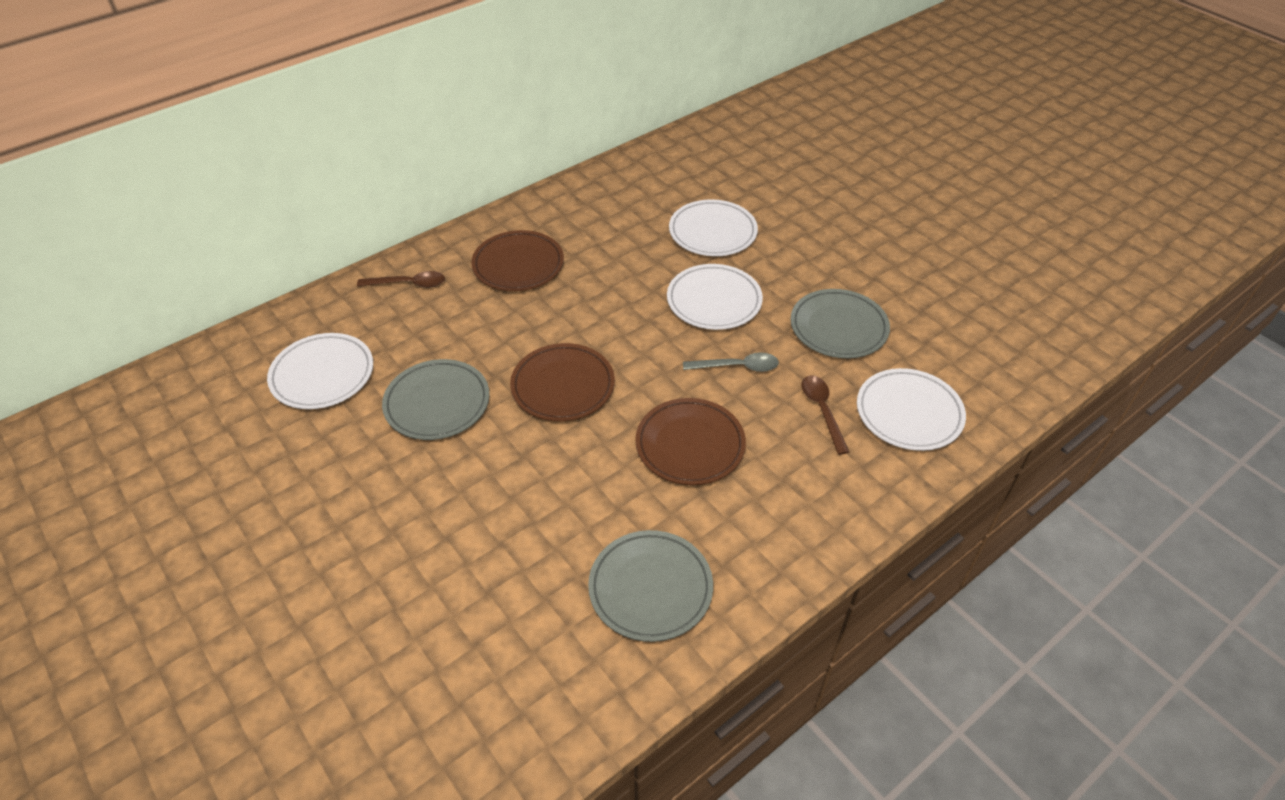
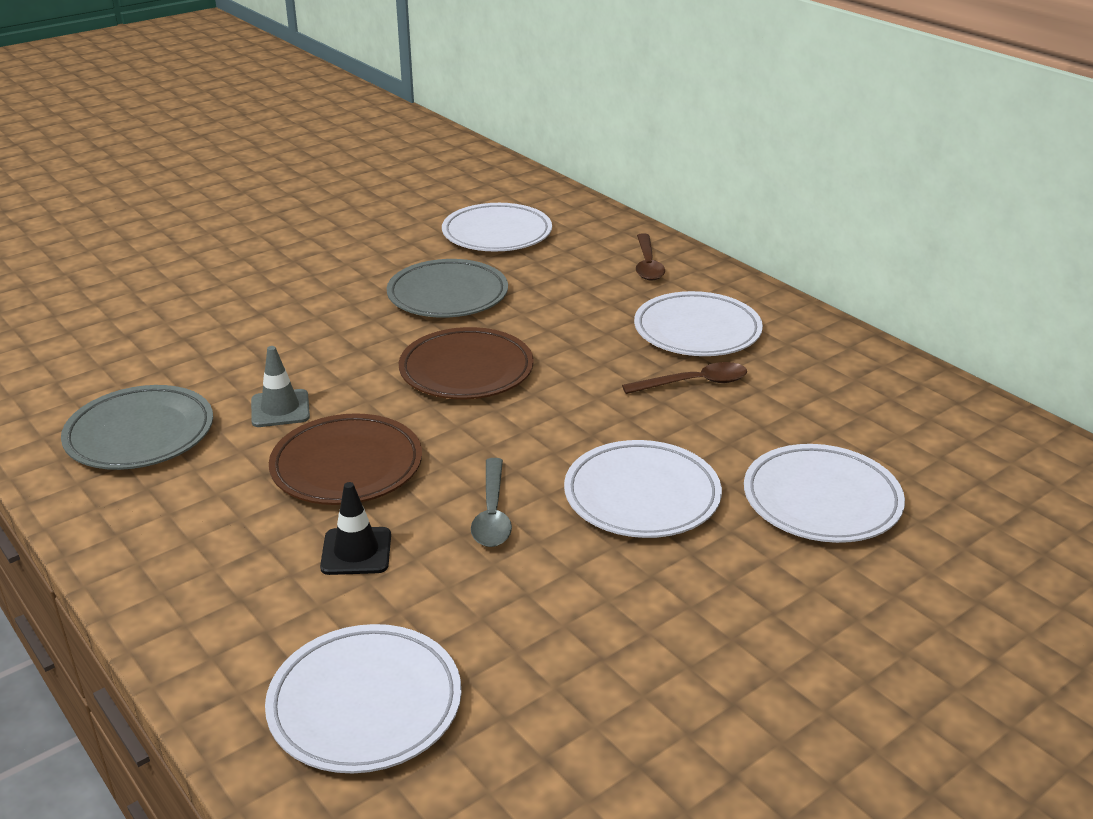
camera: 90 degrees right, 15 degrees down
(518, 265) = (697, 331): brown plate -> white plate
(613, 496) = (280, 409): none -> grey traffic cone
(782, 430) = (356, 551): none -> black traffic cone
(822, 411) = (388, 597): brown spoon -> brown spoon (694, 383)
(838, 328) = (584, 635): grey plate -> none

